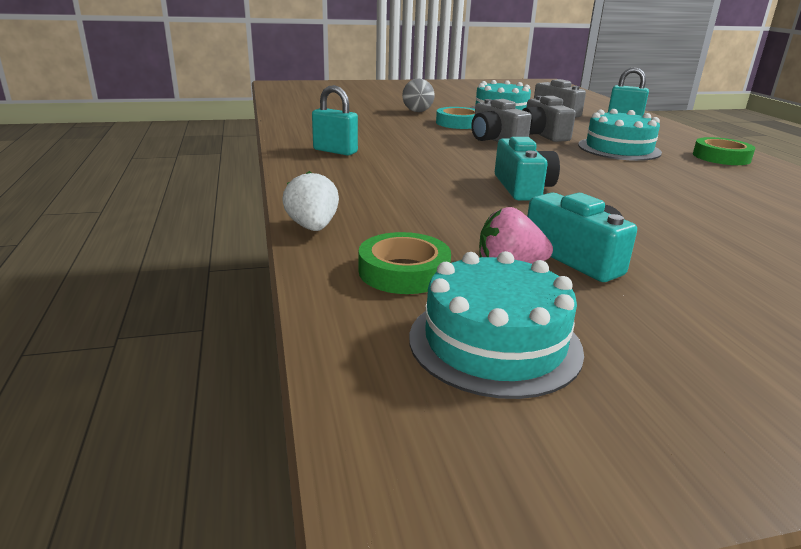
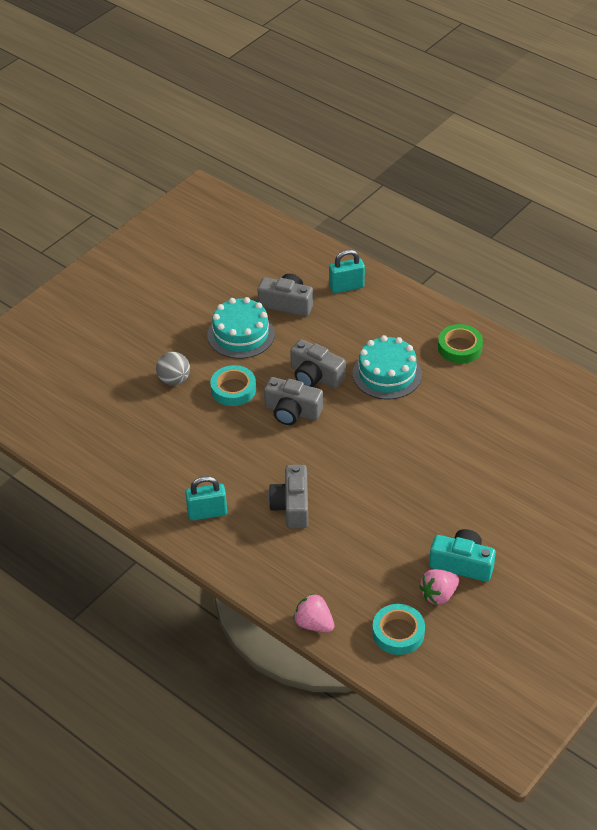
camera: 35 degrees left, 20 degrees up
(312, 227) = (314, 624): white strawberry -> pink strawberry
(404, 271) = (398, 632): green tape -> turquoise tape
(418, 169) = (292, 506): none -> grey camera
(494, 343) = (476, 658): turquoise cake -> none
(522, 187) = (376, 492): turquoise camera -> none

